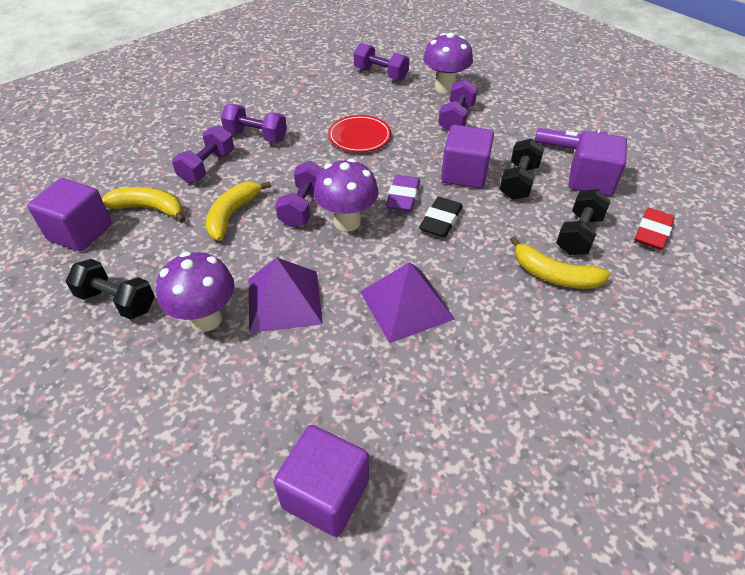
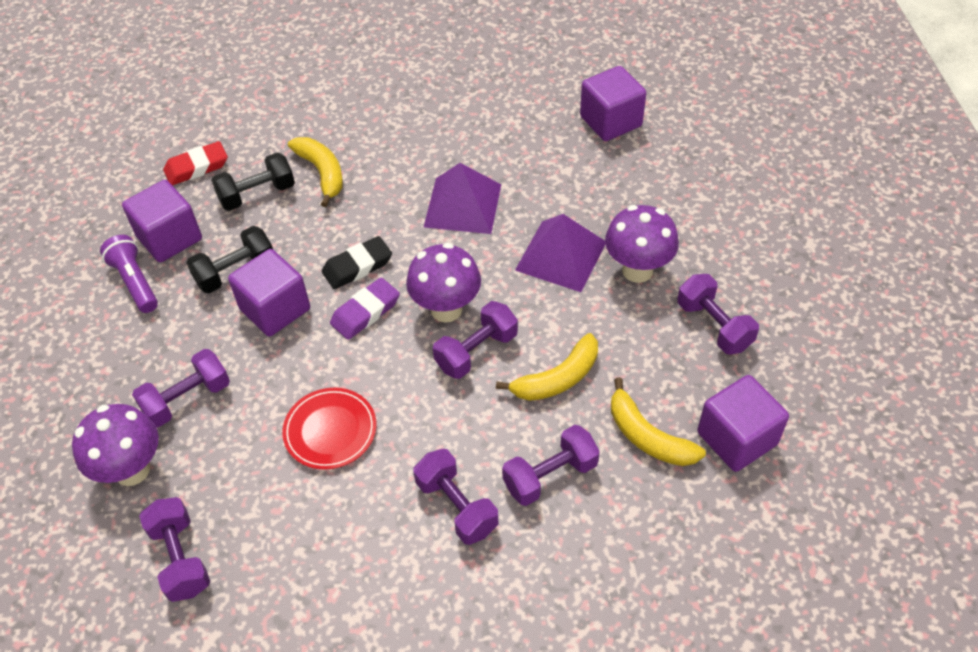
camera: 145 degrees left, 5 degrees up
(117, 301) = (714, 326): black dumbbell -> purple dumbbell

